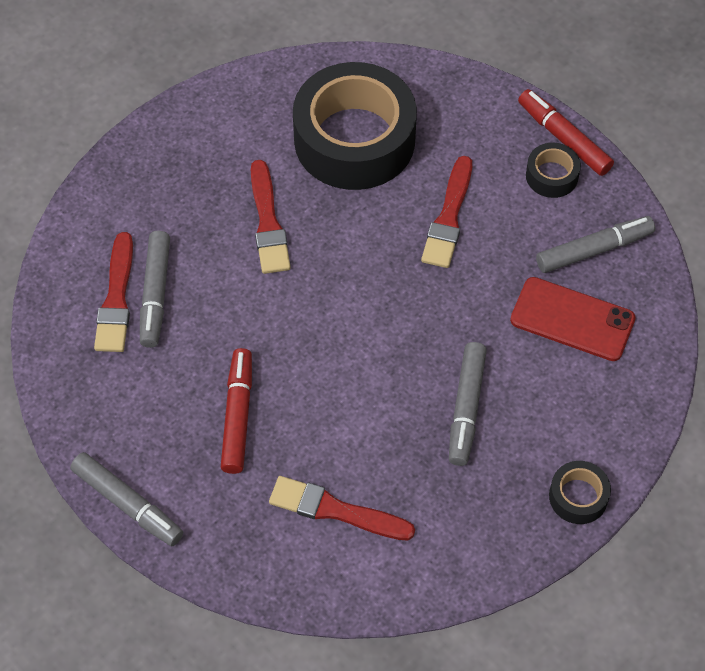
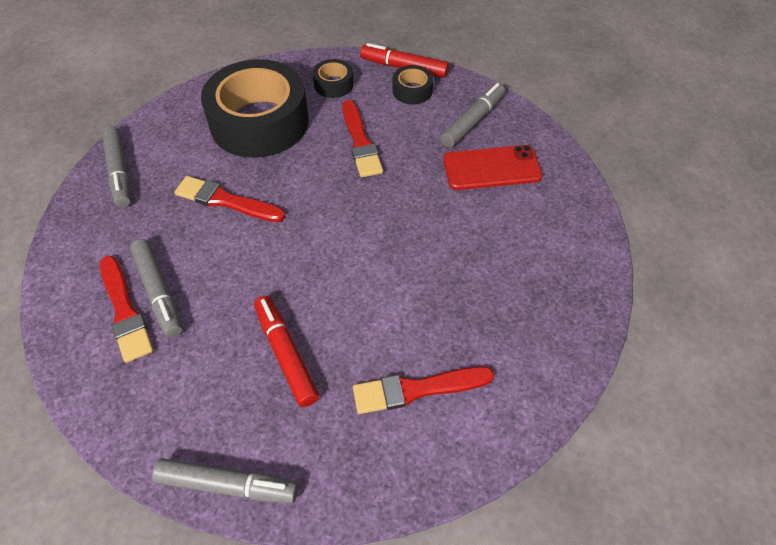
camera: 30 degrees left, 5 degrees down
(268, 223) = (226, 201): red brush -> red brush turned 150 degrees clockwise
(466, 408) = (463, 260): grey marker -> grey marker (119, 172)
(578, 497) = (588, 282): black tape -> black tape (333, 84)

